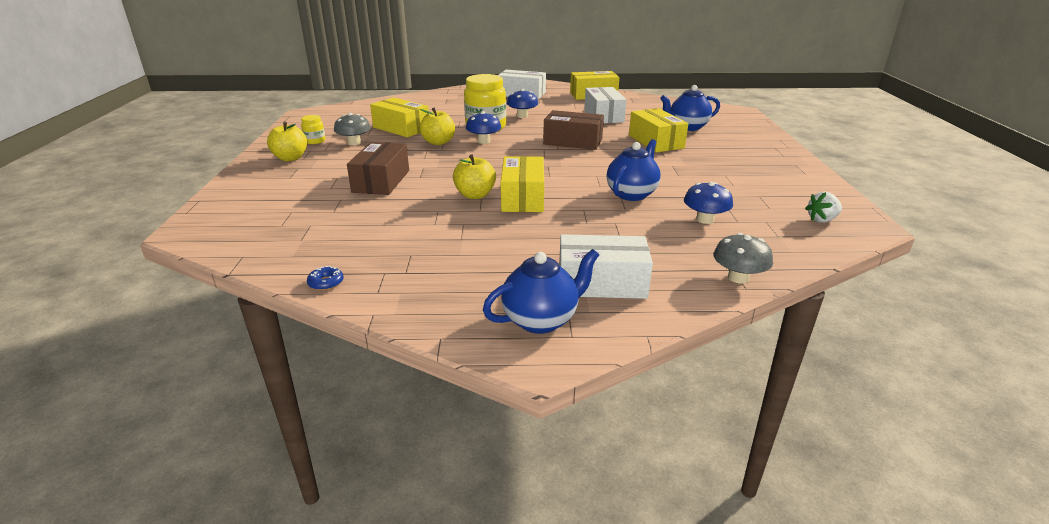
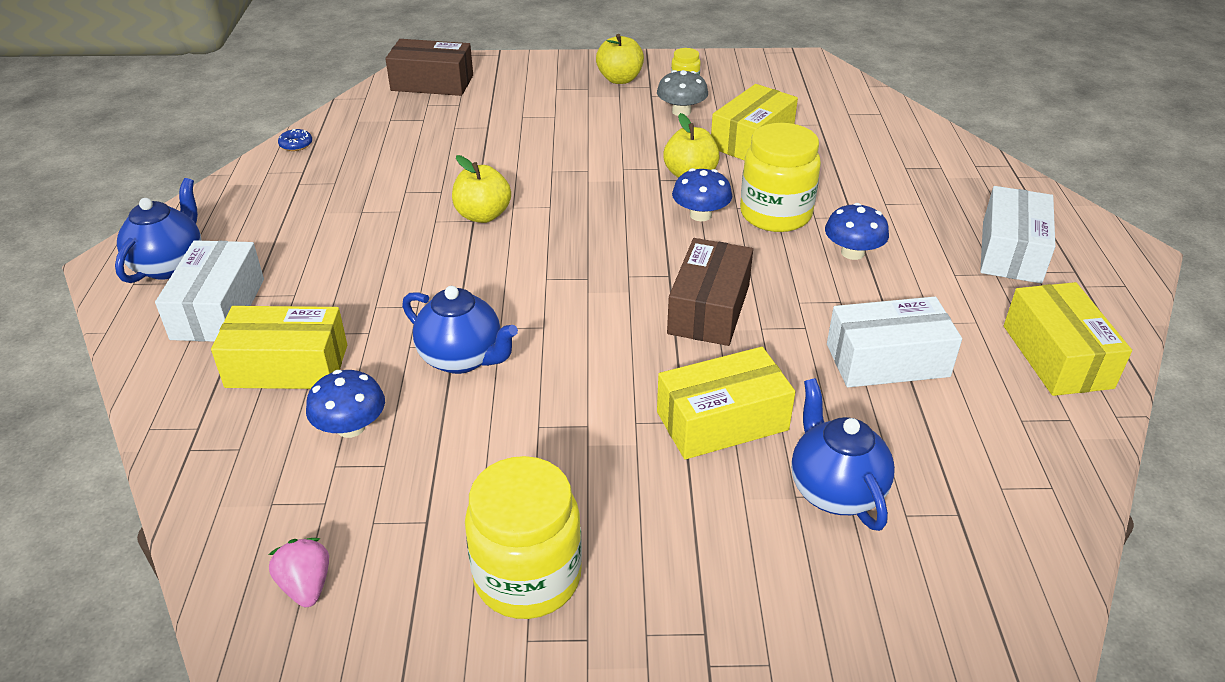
camera: 90 degrees right, 10 degrees up
(381, 181) = (538, 145): brown box -> brown box (432, 83)
(523, 197) = (468, 254): yellow box -> yellow box (287, 366)
(541, 320) = (170, 265): blue teapot -> blue teapot turned 135 degrees counterclockwise
(738, 277) = (175, 427): grey mushroom -> none
(774, 174) = (527, 577): none -> yellow jar
(822, 220) = (306, 586): white strawberry -> pink strawberry

